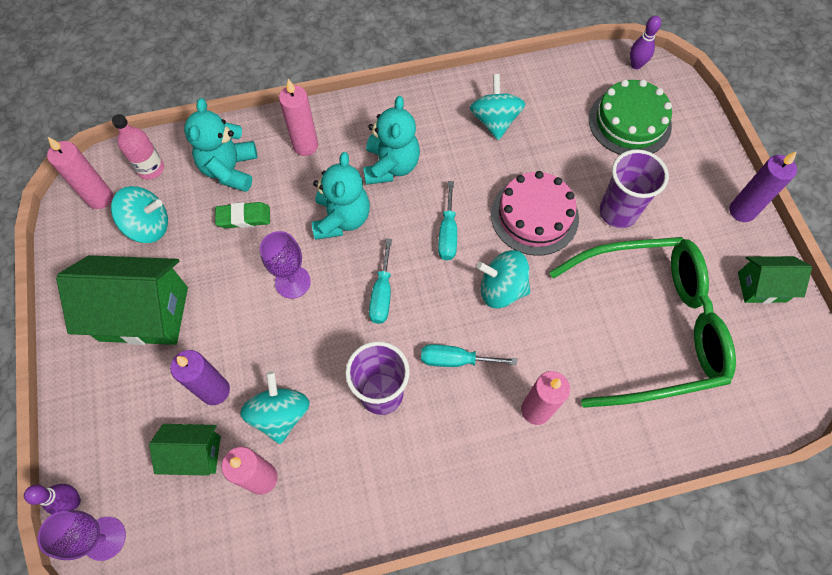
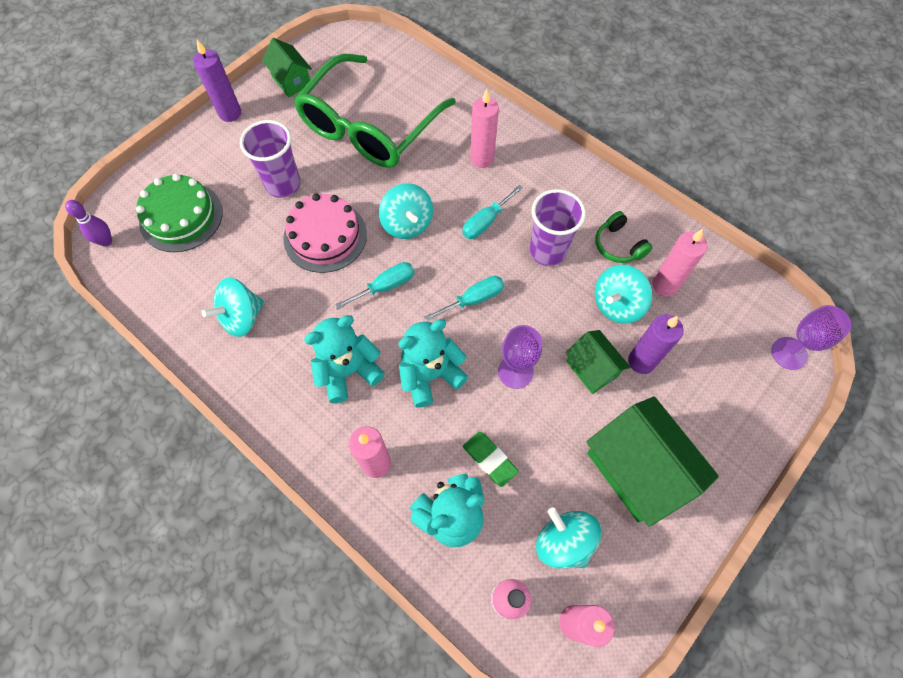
camera: 125 degrees left, 0 degrees up
(73, 502) = (793, 394): purple bowling pin -> none
(195, 454) = (691, 339): green house -> green house (592, 369)
(336, 469) = (618, 245): none -> green headphones
(455, 360) = (485, 222): turquoise screwdriver -> turquoise screwdriver turned 75 degrees clockwise
(649, 326) = (369, 126): green glasses -> green glasses turned 105 degrees counterclockwise

